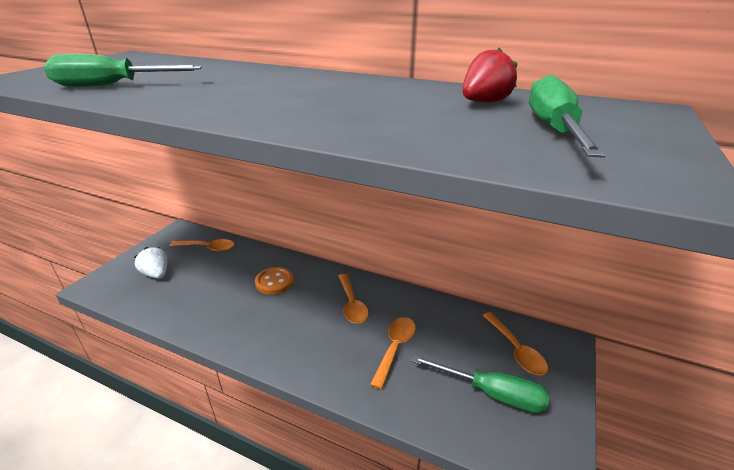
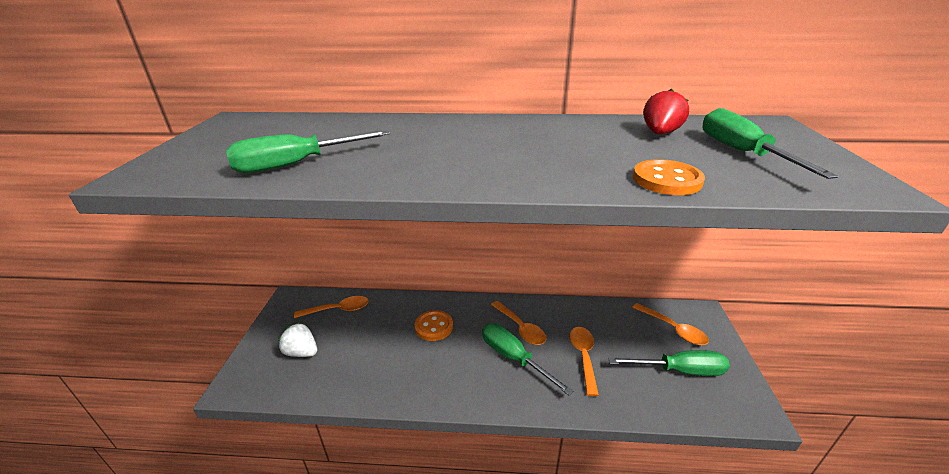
camera: 20 degrees left, 0 degrees up
(325, 329) = (513, 358): none -> green screwdriver
(412, 139) = (666, 180): none -> orange button

